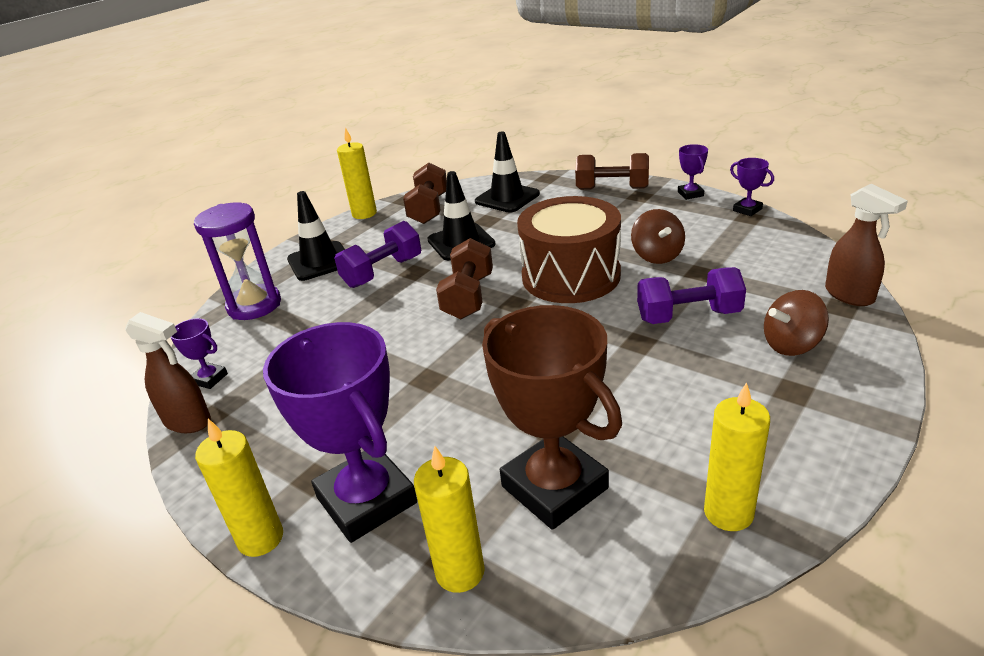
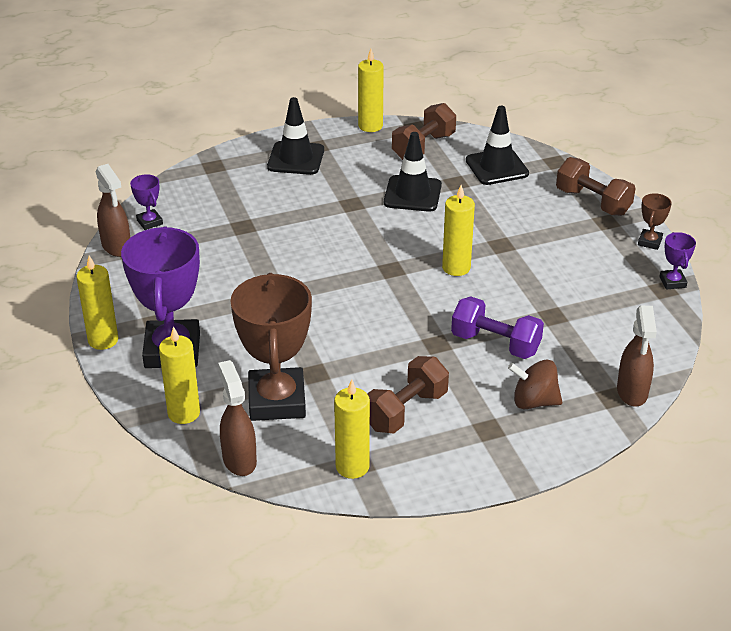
camera: 30 degrees right, 5 degrees up
(254, 305) = (220, 176): purple hourglass -> none
(382, 272) = (329, 192): purple dumbbell -> none
(468, 297) = (366, 246): brown dumbbell -> brown dumbbell (405, 411)
(571, 276) = (456, 268): brown drum -> yellow candle
(595, 590) = (239, 460): none -> brown spray bottle
(657, 256) = (541, 284): brown spinning top -> none
(690, 194) = (649, 242): purple trophy -> brown trophy

